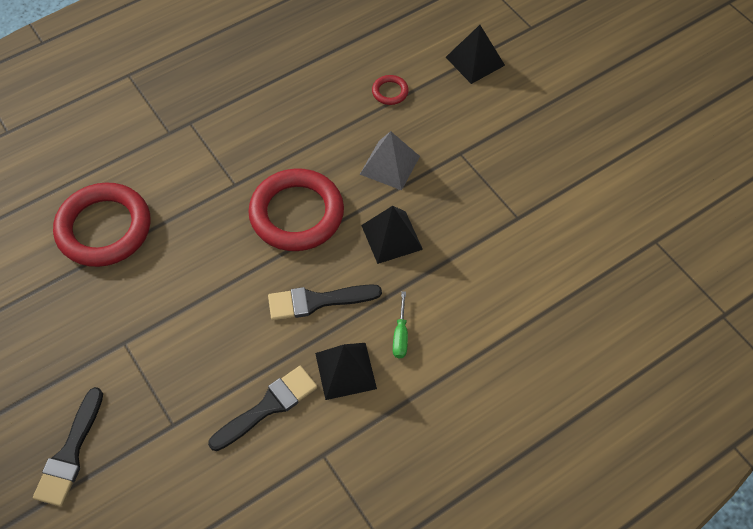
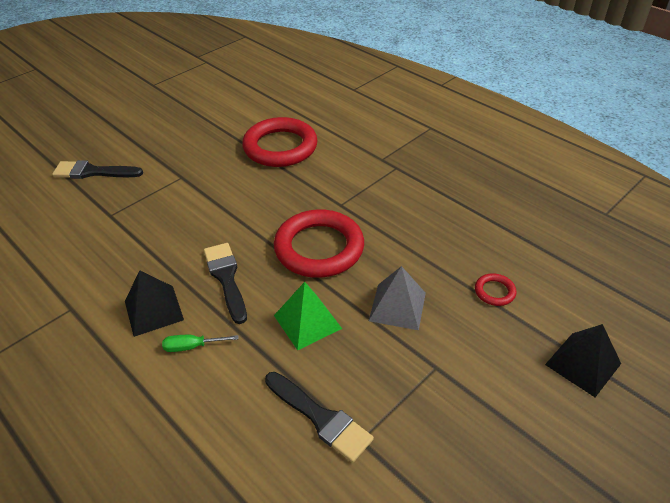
camera: 80 degrees right, 15 degrees down
(268, 406) = (121, 265): black brush -> black brush (320, 418)
(391, 237) = (307, 321): black pyramid -> green pyramid

